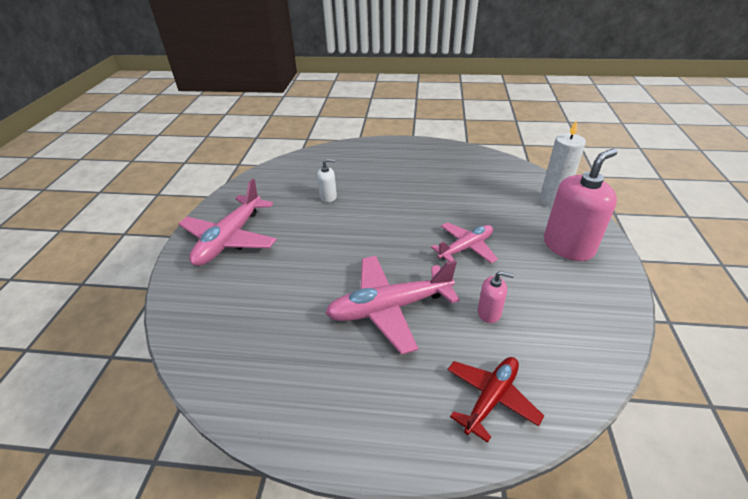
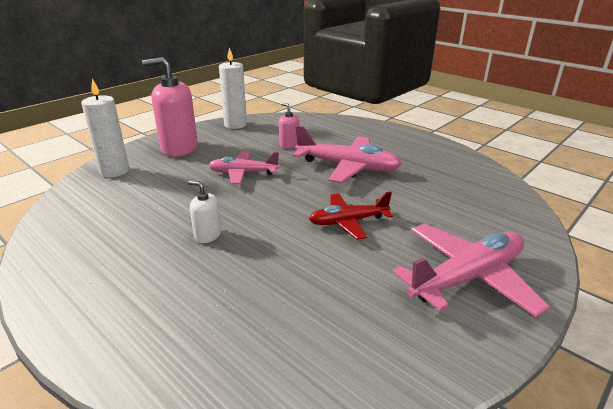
camera: 145 degrees left, 10 degrees down
(328, 197) = (299, 278): white soap dispenser -> white soap dispenser (207, 235)
(491, 398) = (337, 127): red plane -> red plane (348, 222)
(604, 318) = (235, 125): none -> white candle

